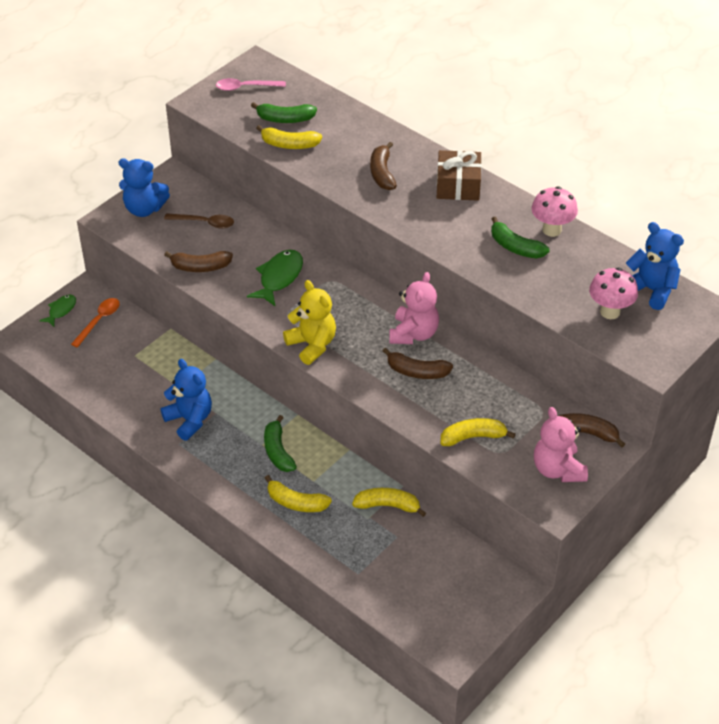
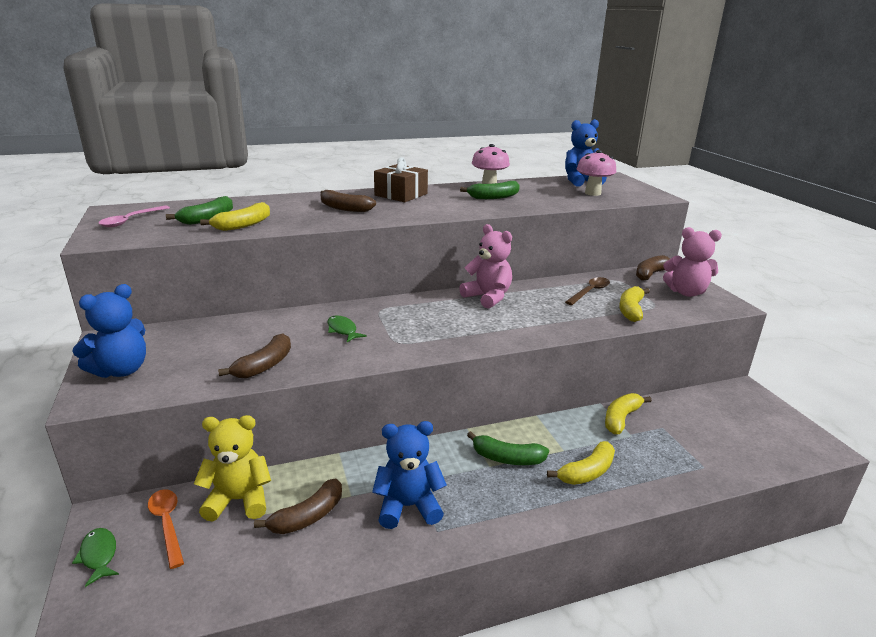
camera: 60 degrees left, 20 degrees down
(204, 223) = (207, 343): brown spoon -> brown spoon (590, 292)
(279, 277) = (343, 330): green fish -> green fish, size x0.60
(312, 345) = (452, 342): yellow teddy bear -> yellow teddy bear (239, 500)
(417, 371) = (534, 309): brown banana -> brown banana (307, 516)

